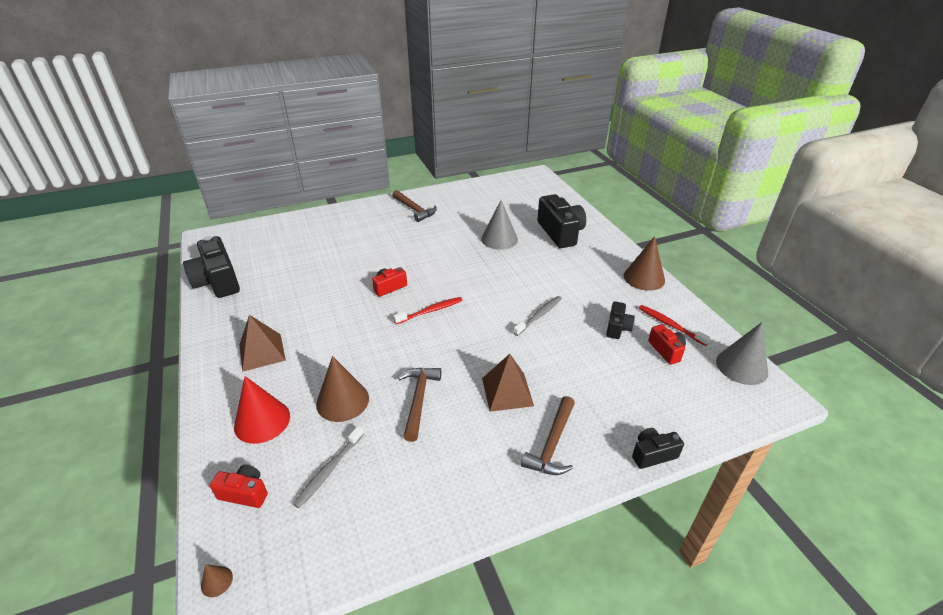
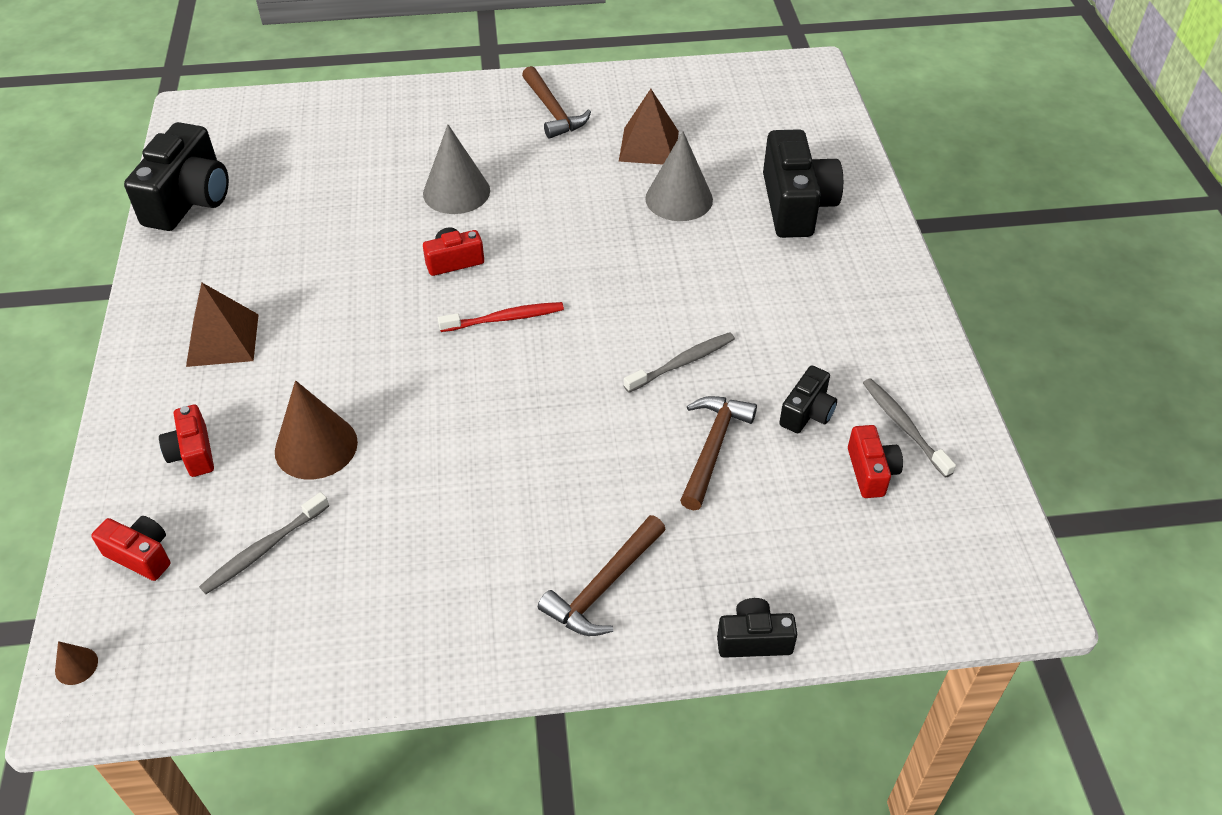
camera: 15 degrees right, 10 degrees up
(217, 281) = (189, 200): black camera -> black camera turned 150 degrees counterclockwise
(262, 421) = (193, 453): red cone -> red camera
(418, 400) = (429, 470): brown hammer -> brown hammer (712, 448)
(507, 392) = (570, 486): brown pyramid -> brown pyramid (649, 146)
(644, 278) = (905, 326): brown cone -> none
(670, 325) = (904, 427): red toothbrush -> grey toothbrush
(741, 366) = (989, 528): grey cone -> grey cone (456, 192)

